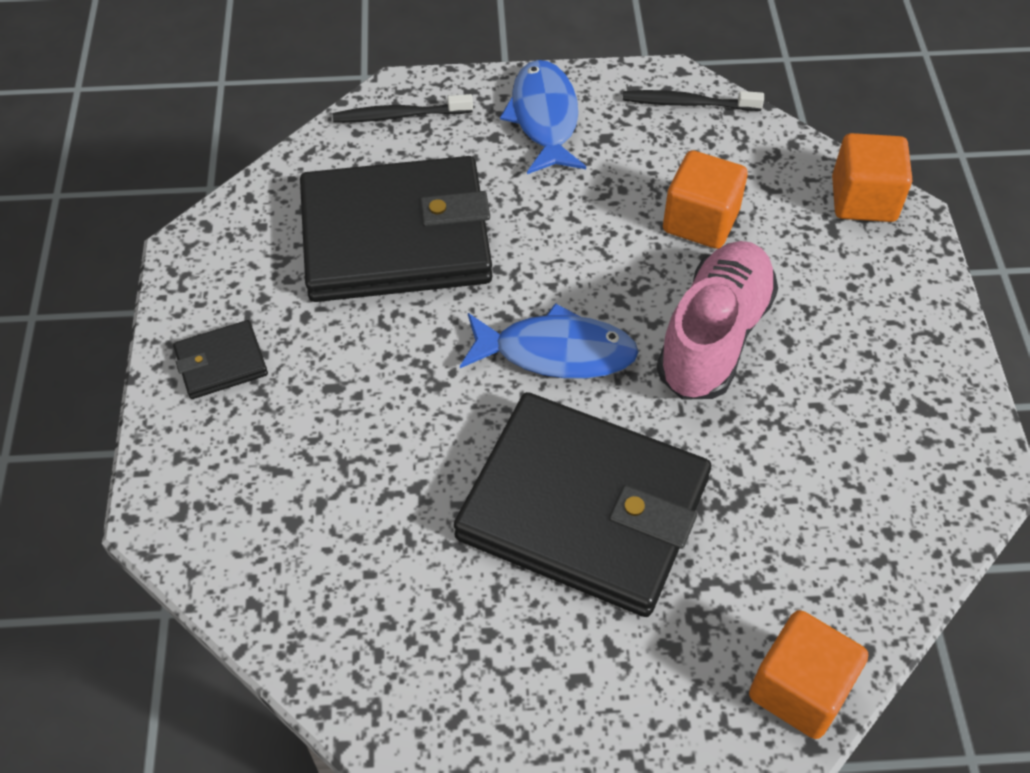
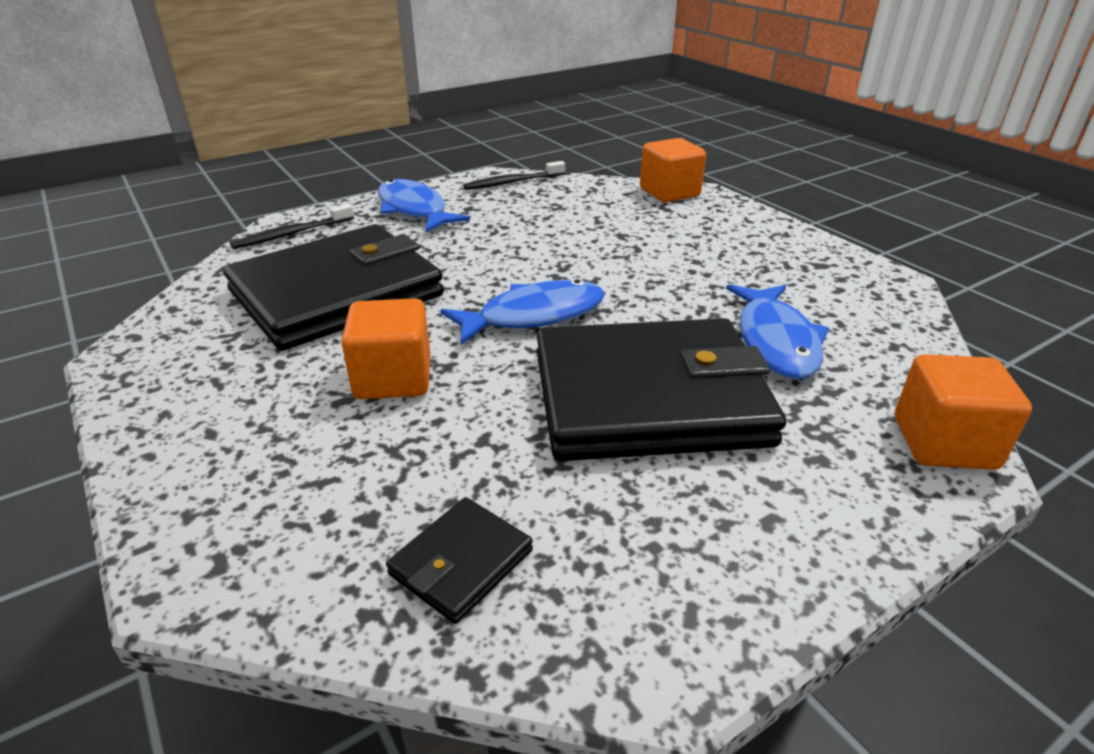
camera: 30 degrees left, 20 degrees down
(221, 363) = (203, 421): black wallet -> black wallet (461, 562)
(700, 221) = (575, 226): orange cube -> orange cube (393, 378)
(714, 337) = (644, 273): pink shoe -> none
(763, 497) = (776, 341): none -> blue fish

